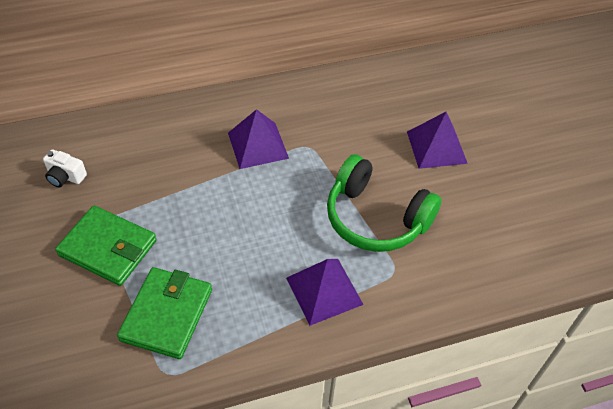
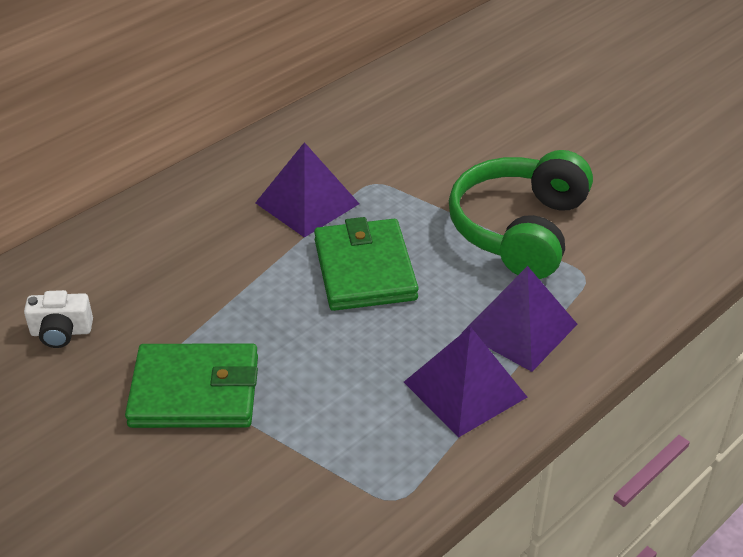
camera: 25 degrees left, 10 degrees down
(166, 314) = (340, 434): green wallet -> green wallet (364, 270)
(375, 218) = (519, 229): green headphones -> green headphones turned 105 degrees clockwise
(436, 147) = (530, 131): purple pyramid -> purple pyramid (464, 389)

